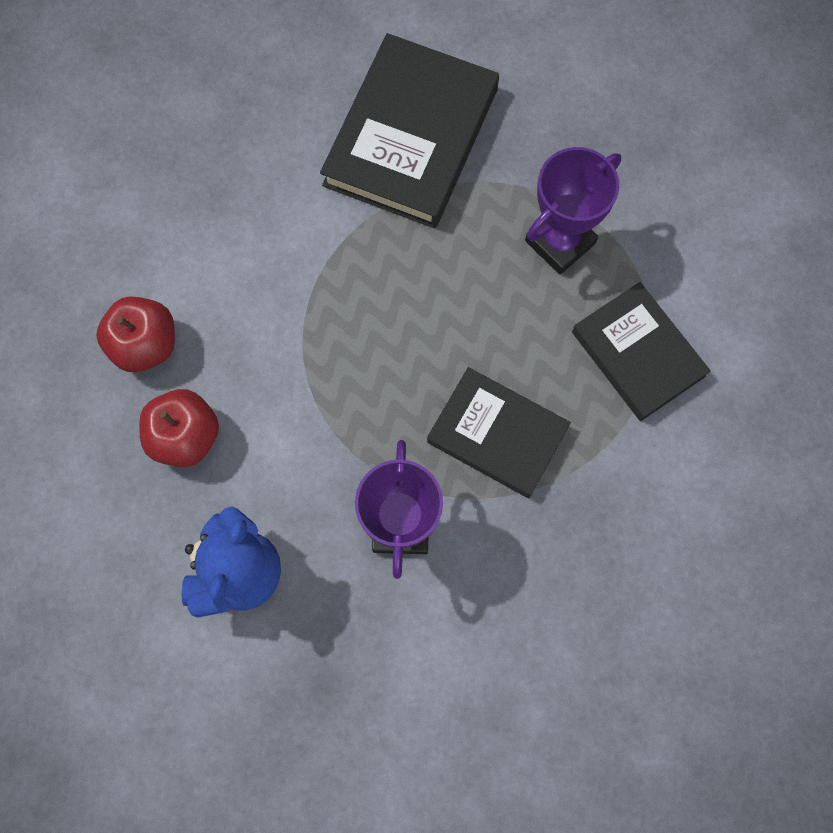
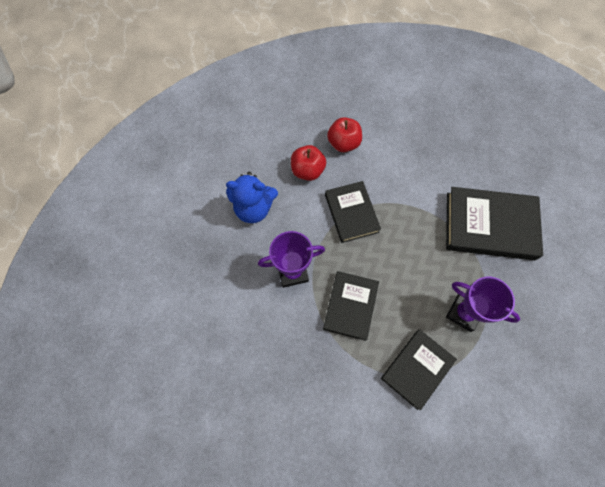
camera: 75 degrees right, 5 degrees down
(310, 376) = (351, 213): none -> black book

